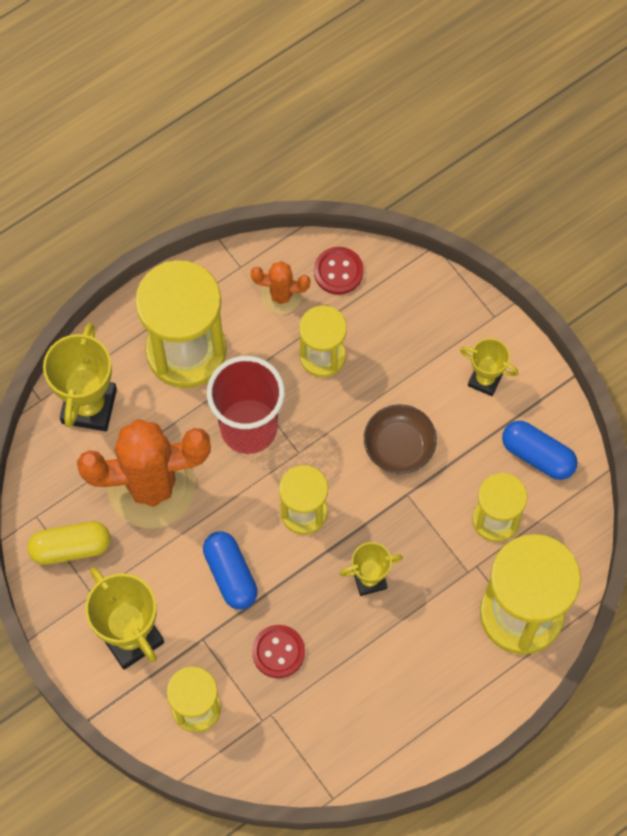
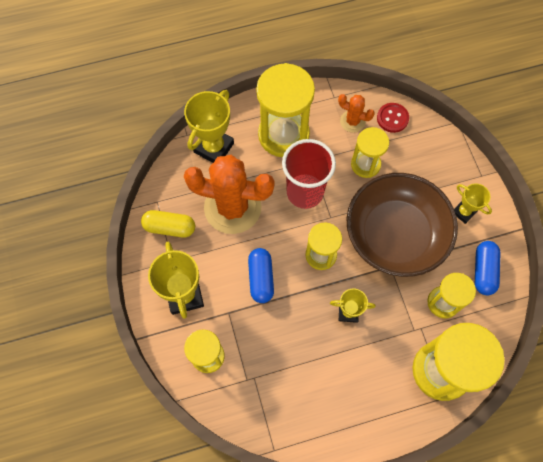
camera: 20 degrees right, 0 degrees up
(278, 652) = (273, 338): red button -> none
(399, 446) = (395, 234): brown bowl -> brown bowl, size x2.20
(537, 455) = (483, 271): blue capsule -> blue capsule turned 45 degrees clockwise

